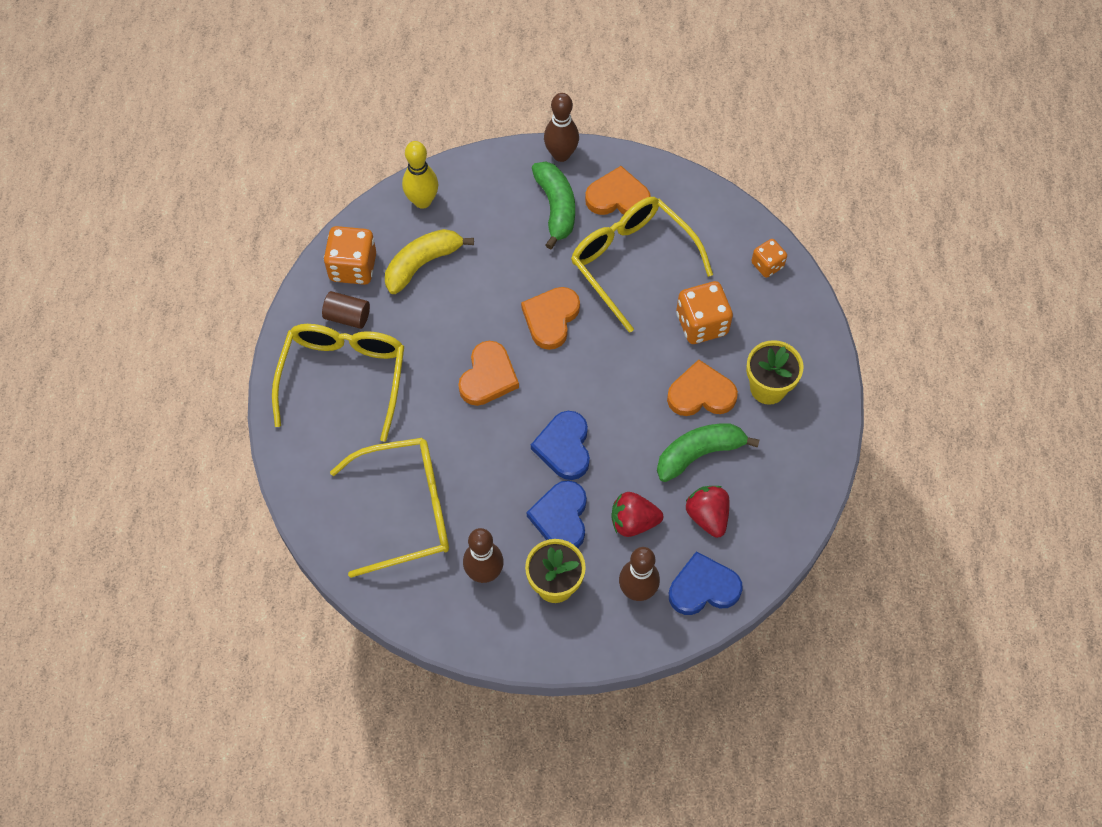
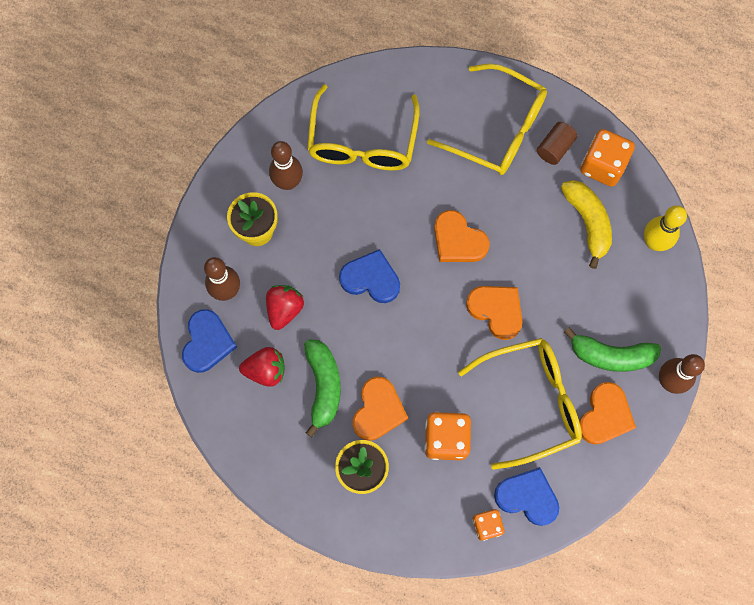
camera: 110 degrees right, 10 degrees up
(561, 518) = (310, 254): blue heart -> blue heart (527, 497)

